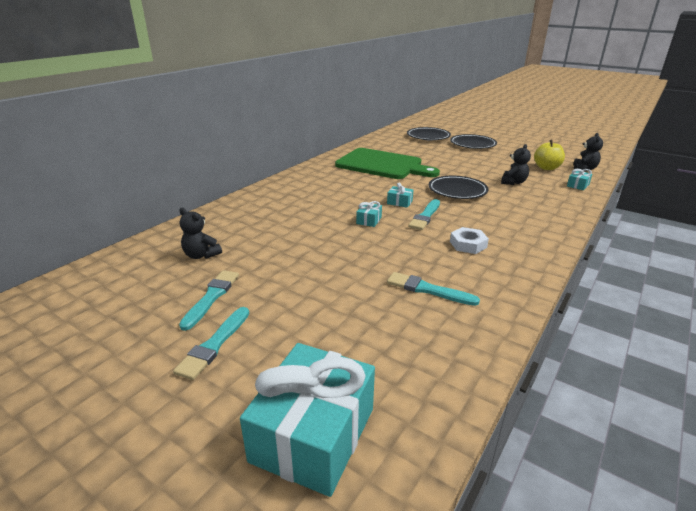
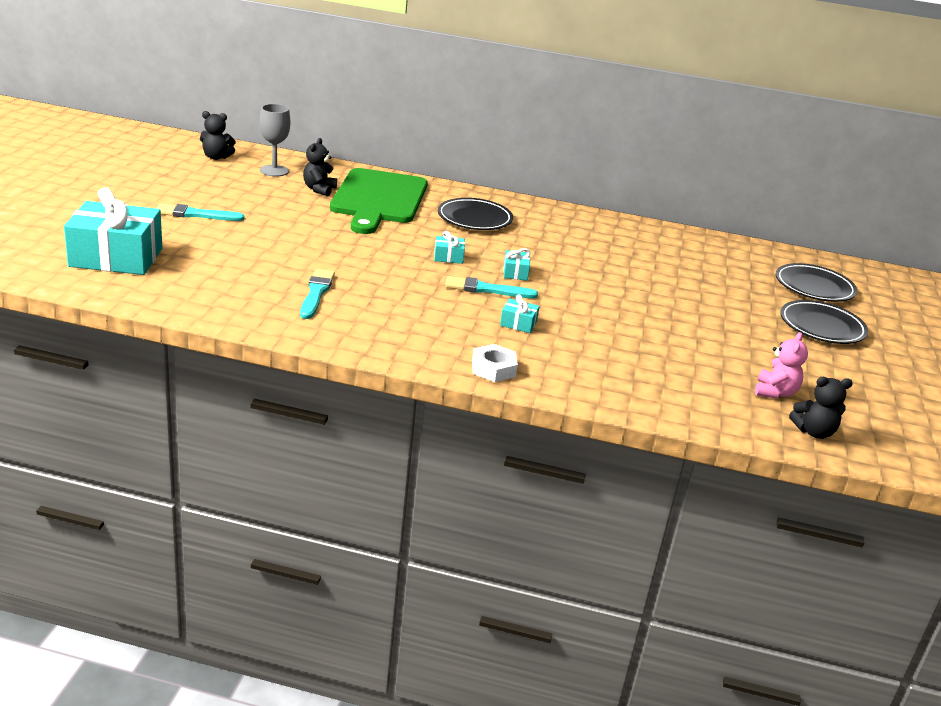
camera: 65 degrees right, 0 degrees up
(132, 274) = (274, 171): none -> grey goblet
(211, 297) = (256, 204): turquoise brush -> none
(382, 165) = (636, 256): green cutting board -> green cutting board (378, 199)
(457, 191) = (590, 311): black plate -> black plate (474, 219)
(468, 244) = (429, 315): white nut -> white nut (493, 368)
(513, 182) = (669, 356): black teddy bear -> black teddy bear (216, 157)
(546, 168) = (775, 392): yellow apple -> pink teddy bear
(578, 185) = (715, 415): turquoise gift -> turquoise gift (518, 323)

